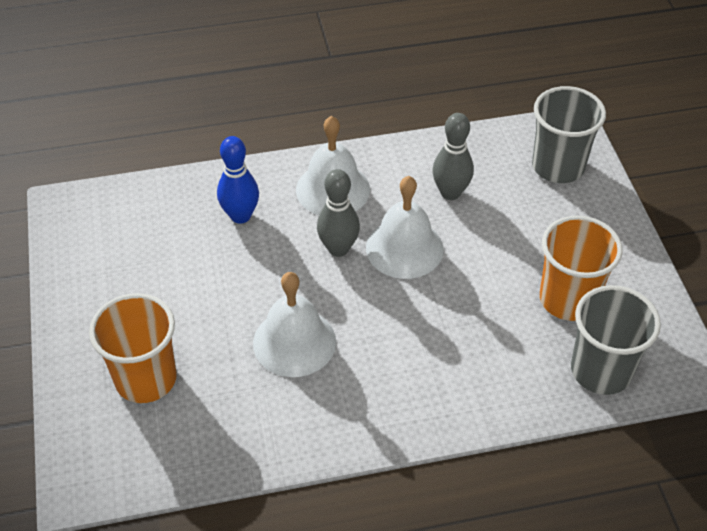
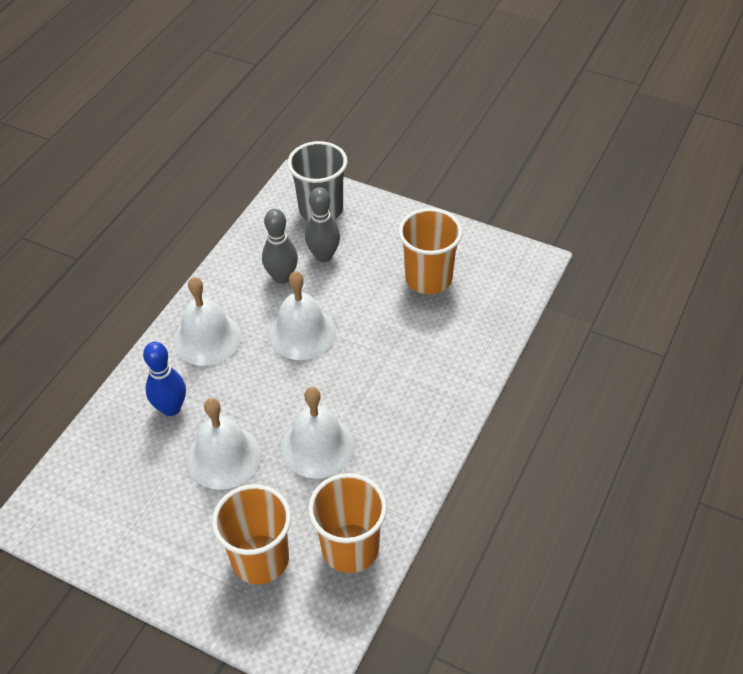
camera: 50 degrees left, 0 degrees up
(209, 438) = (350, 548): none -> orange cup
(224, 284) = (224, 457): none -> white bell
(338, 248) = (263, 369): grey bowling pin -> grey bowling pin (324, 256)
(601, 371) = (495, 300): grey cup -> none

